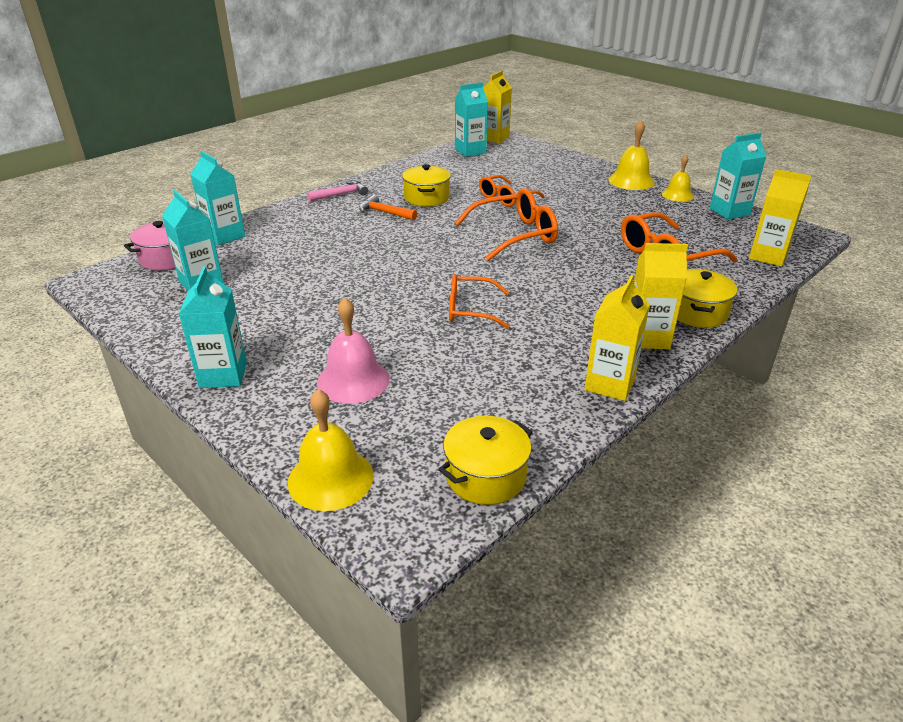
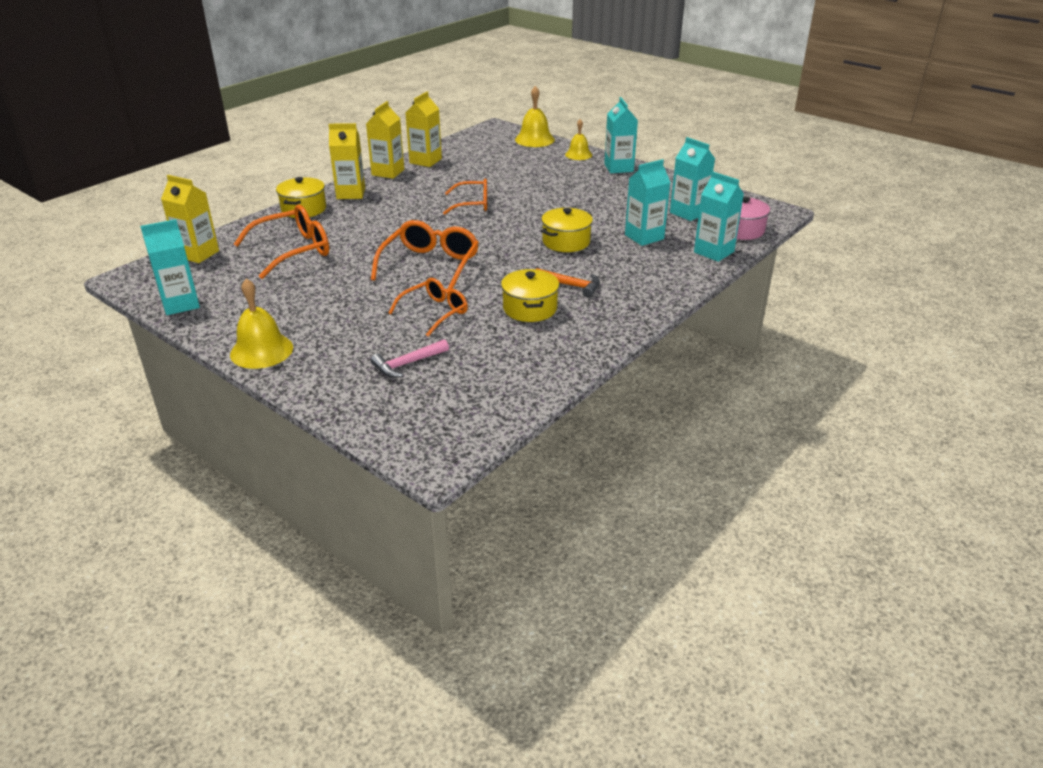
camera: 175 degrees right, 0 degrees up
(341, 194) = (634, 309): pink hammer -> pink hammer (407, 364)
(353, 380) = (540, 168): pink bell -> none
(470, 151) = (482, 408): turquoise carton -> turquoise carton (644, 237)
(486, 476) = (462, 142): yellow pot -> yellow pot (566, 242)
(494, 138) = (441, 451): yellow carton -> yellow carton (425, 161)
(515, 235) = (430, 265): orange glasses -> orange glasses turned 135 degrees clockwise
(677, 195) = (219, 327): yellow bell -> yellow bell (578, 154)

